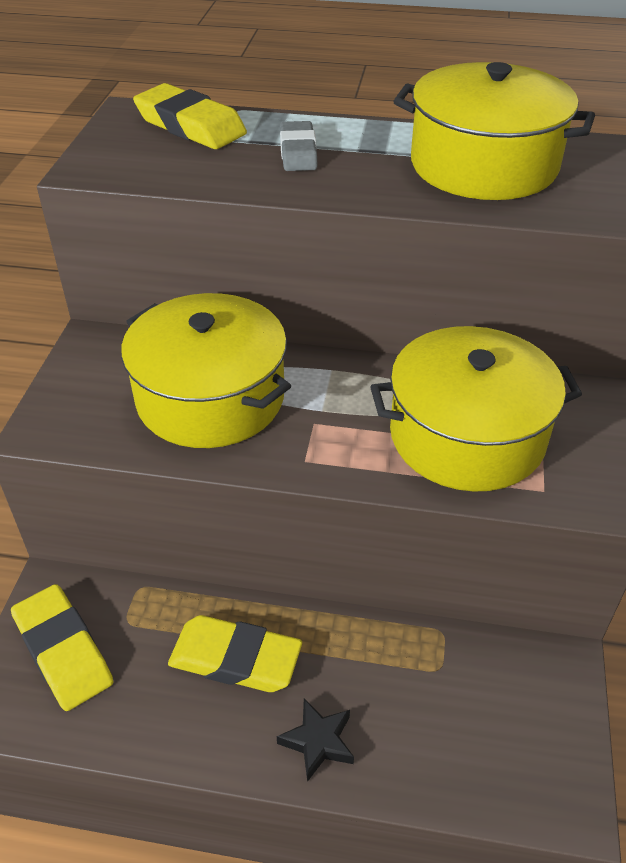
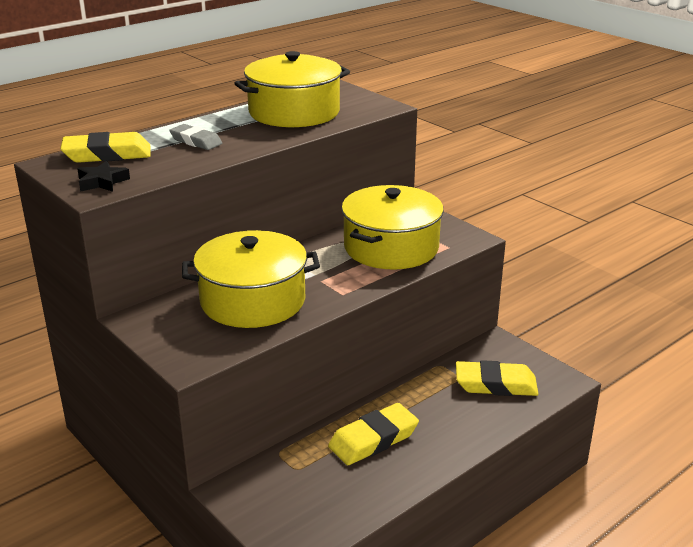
camera: 50 degrees left, 15 degrees down
(63, 651) = (286, 503): yellow eraser -> yellow eraser (495, 384)
(318, 742) = (455, 436): black star -> black star (102, 182)

